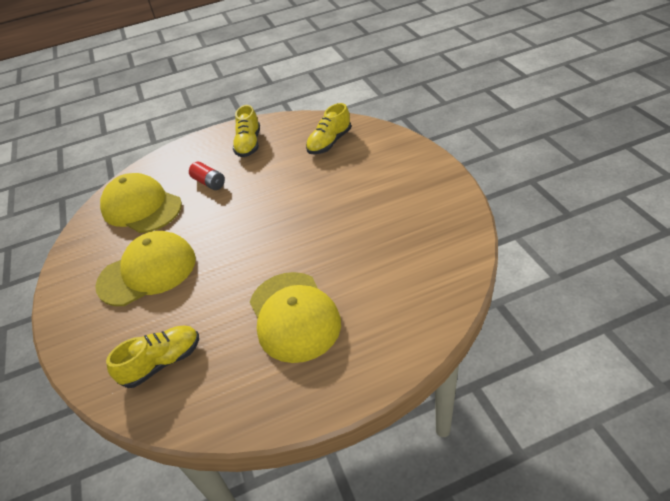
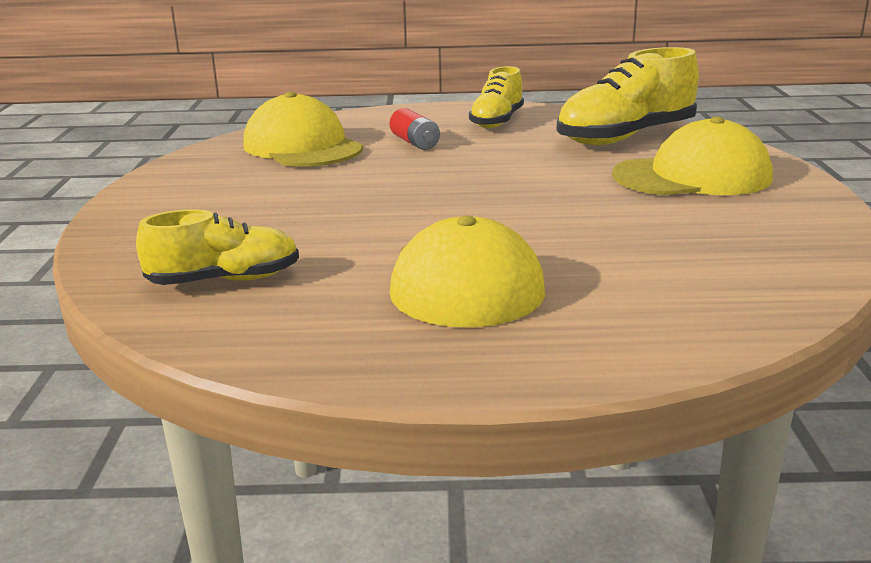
camera: 15 degrees right, 20 degrees down
(147, 271) = (268, 198): yellow cap -> yellow cap (692, 176)
(329, 143) = (626, 137): yellow shoe -> yellow shoe, size x1.61

